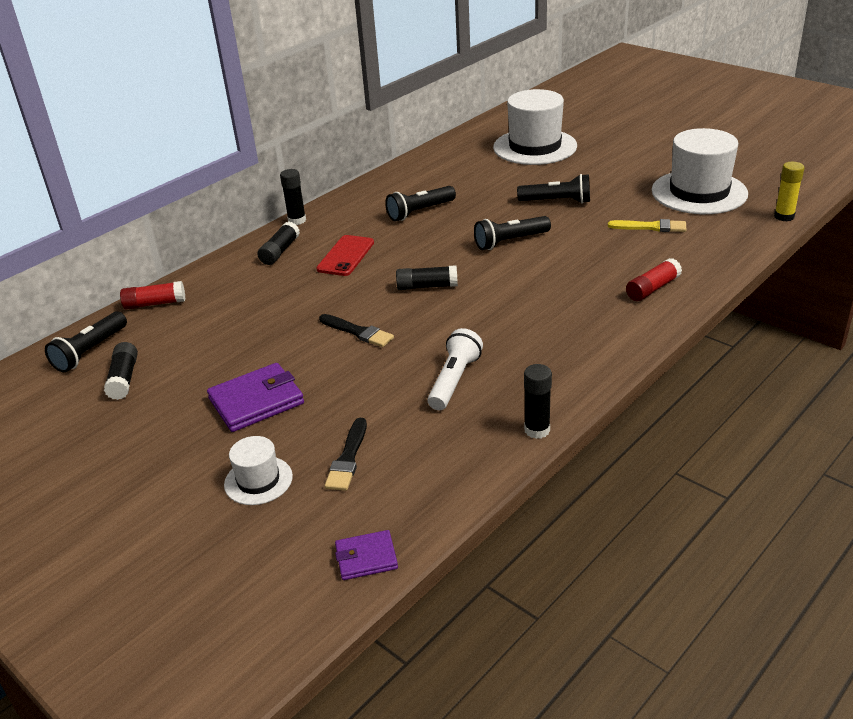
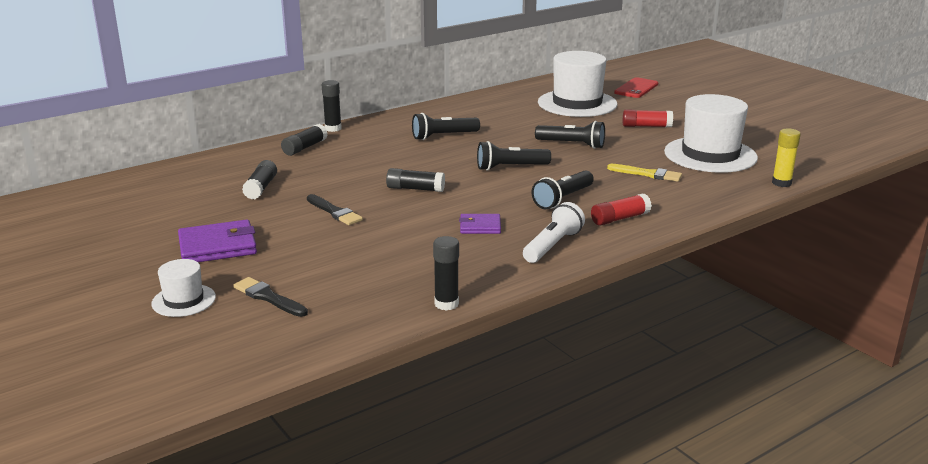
camera: 10 degrees right, 10 degrees down
(90, 351) = (105, 193): black flashlight -> black flashlight (562, 199)
(124, 379) = (120, 215): black glue stick -> black glue stick (261, 188)
(155, 304) = (178, 169): red glue stick -> red glue stick (646, 126)
(345, 256) = (358, 158): red phone -> red phone (636, 88)
(348, 458) = (268, 297): black brush -> black brush turned 105 degrees clockwise
(366, 558) = (238, 368): purple wallet -> purple wallet (480, 226)
(454, 380) = (396, 258): white flashlight -> white flashlight (552, 245)

